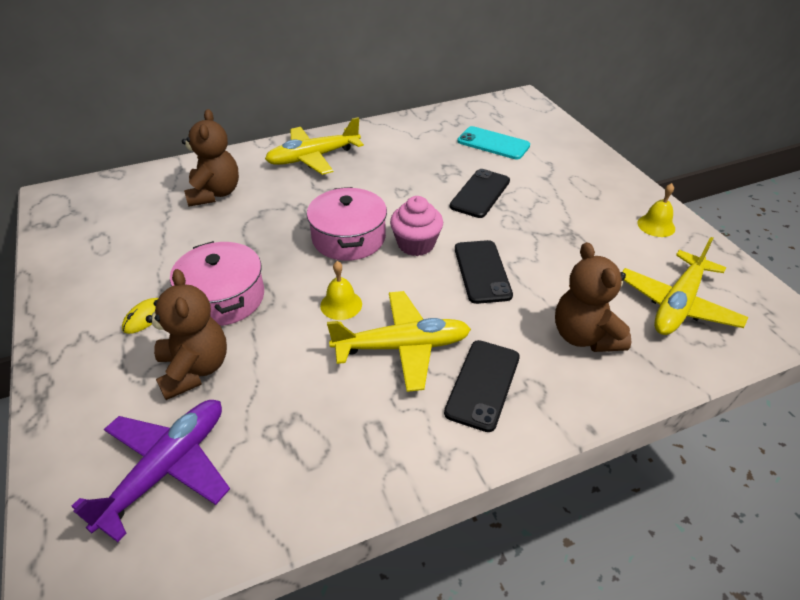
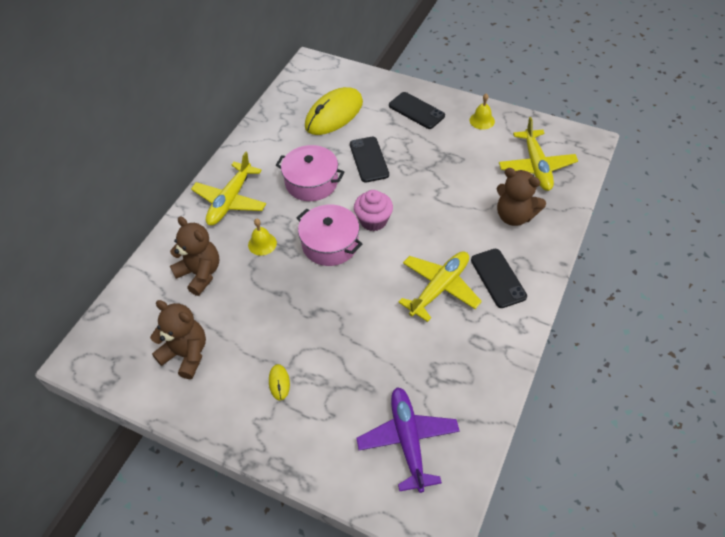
camera: 40 degrees left, 10 degrees up
(194, 369) = (351, 385): brown teddy bear -> brown teddy bear (186, 354)
(223, 298) = (308, 335): pink pot -> pink pot (311, 182)
(341, 304) = (379, 288): yellow bell -> yellow bell (262, 244)
(482, 271) = (428, 213): black phone -> black phone (416, 110)
(493, 143) = (334, 114): turquoise phone -> yellow mouse

